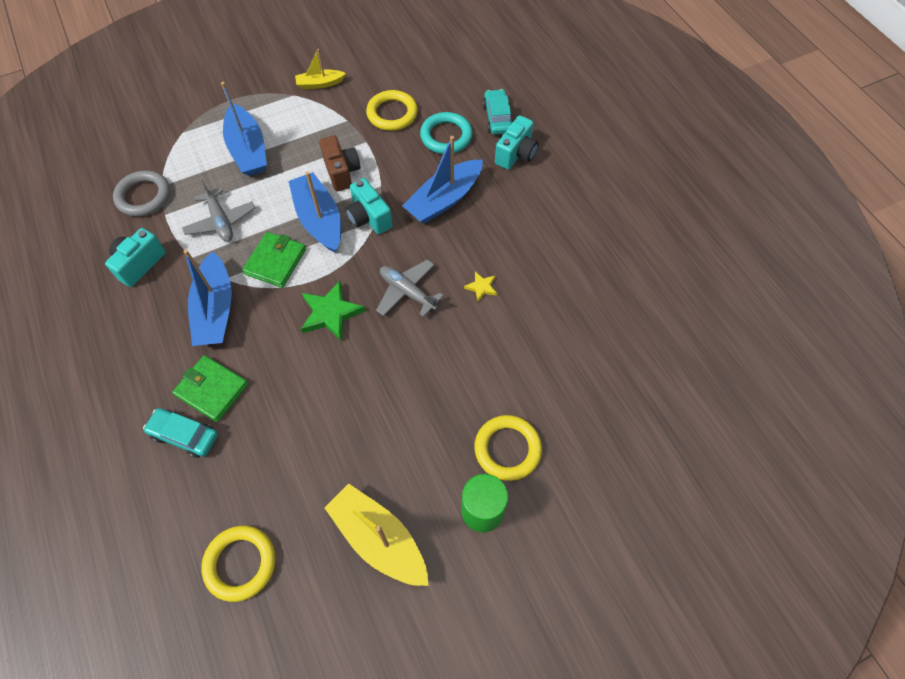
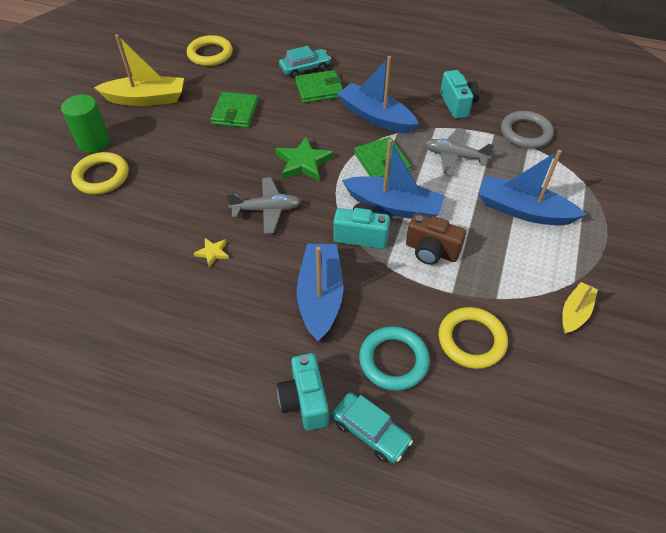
camera: 135 degrees right, 10 degrees down
(318, 429) = (235, 112): none -> green wallet

